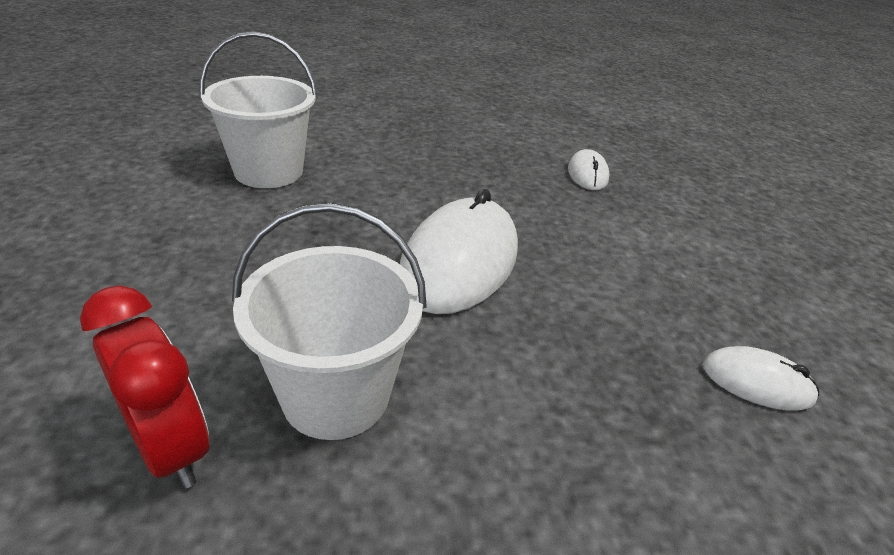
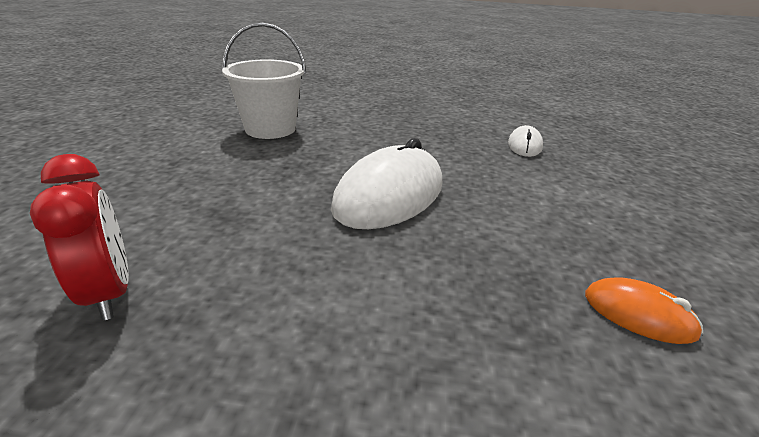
camera: 15 degrees right, 5 degrees down
(336, 395) = (248, 274): white bucket -> none
(756, 382) = (638, 314): white mouse -> orange mouse

